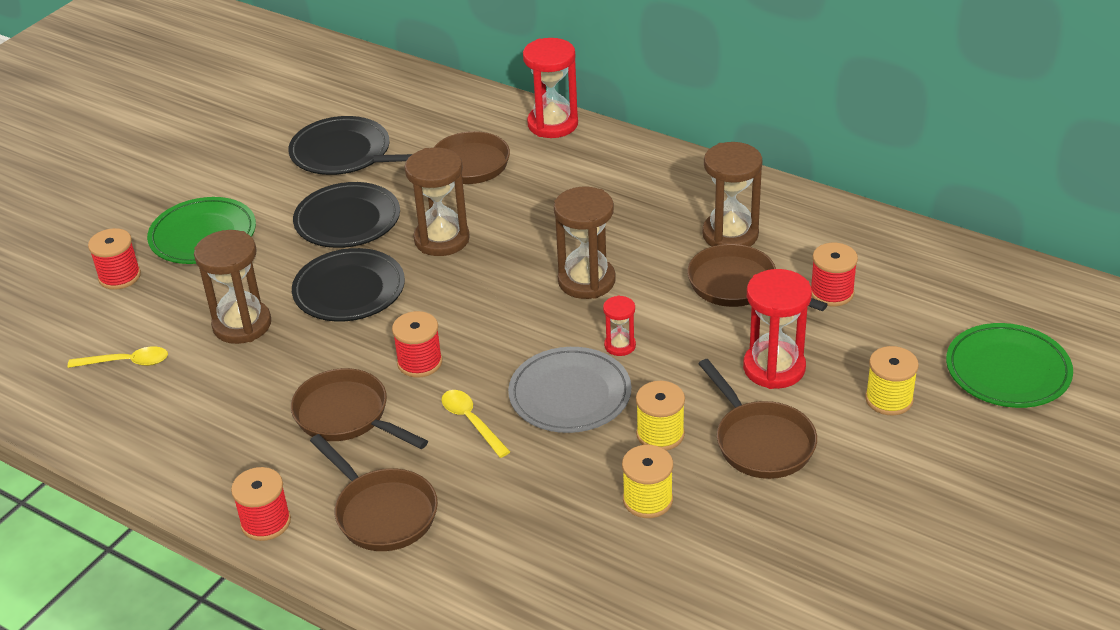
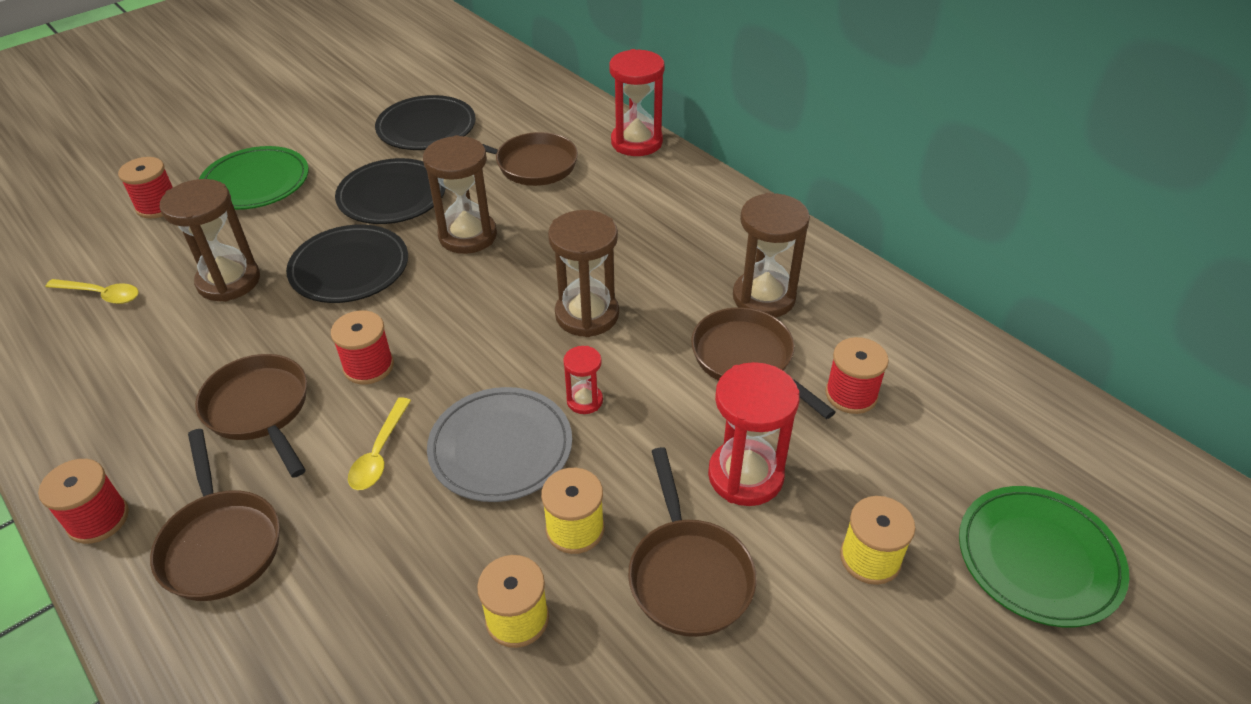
camera: 15 degrees right, 5 degrees up
(471, 422) = (379, 453): yellow spoon -> yellow spoon turned 150 degrees counterclockwise

